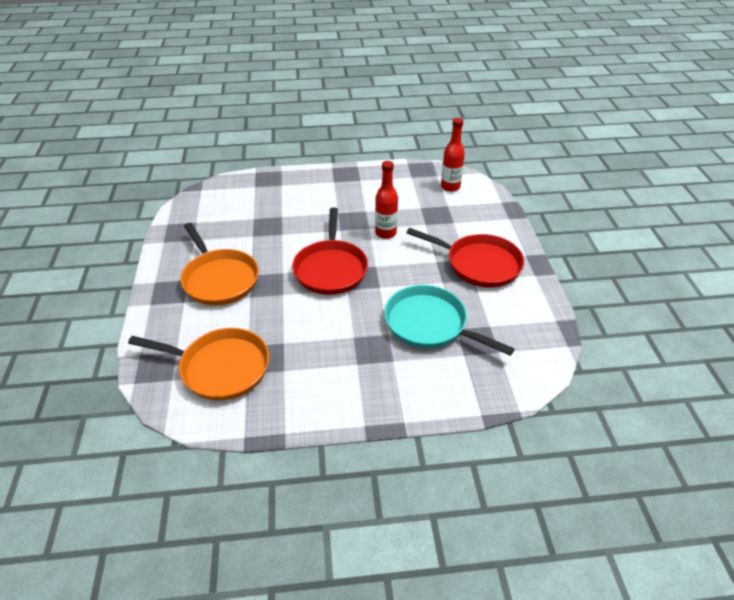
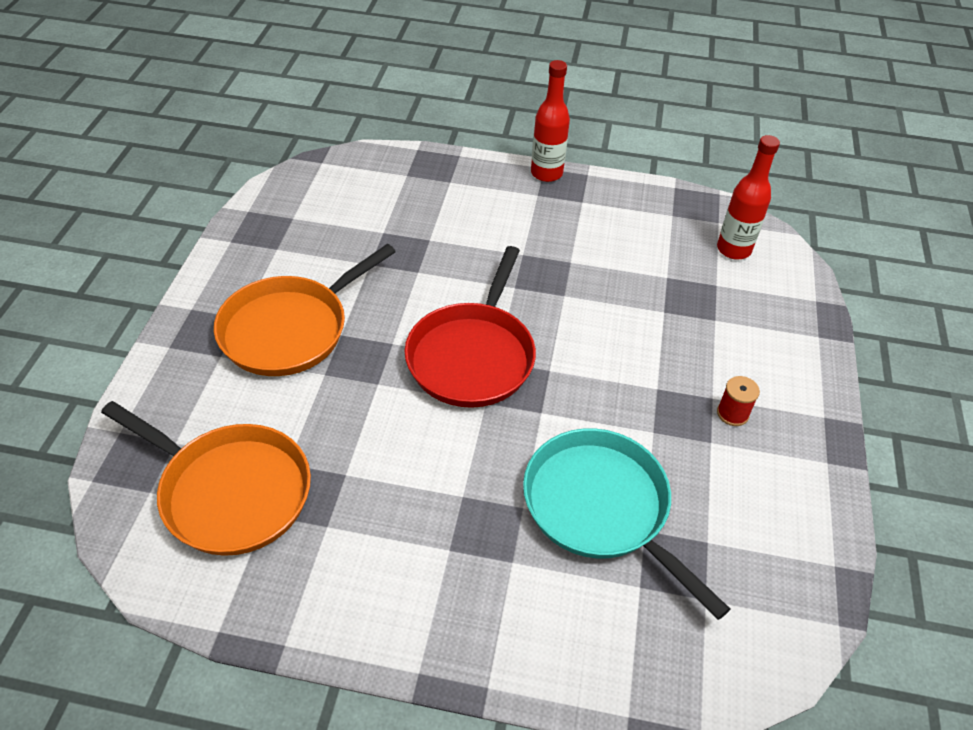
camera: 15 degrees right, 5 degrees up
(219, 279) = (289, 329): orange pan -> orange pan turned 60 degrees clockwise
(385, 233) = (589, 312): red bottle -> red bottle (546, 173)
(479, 264) = (732, 413): red pan -> red spool

